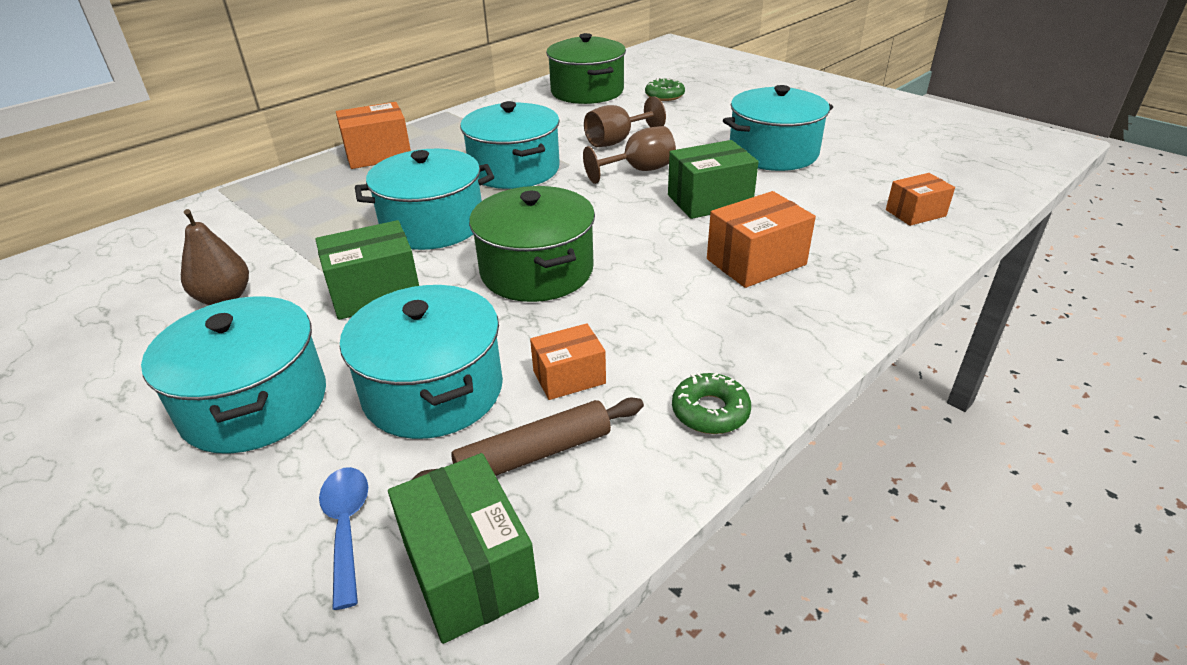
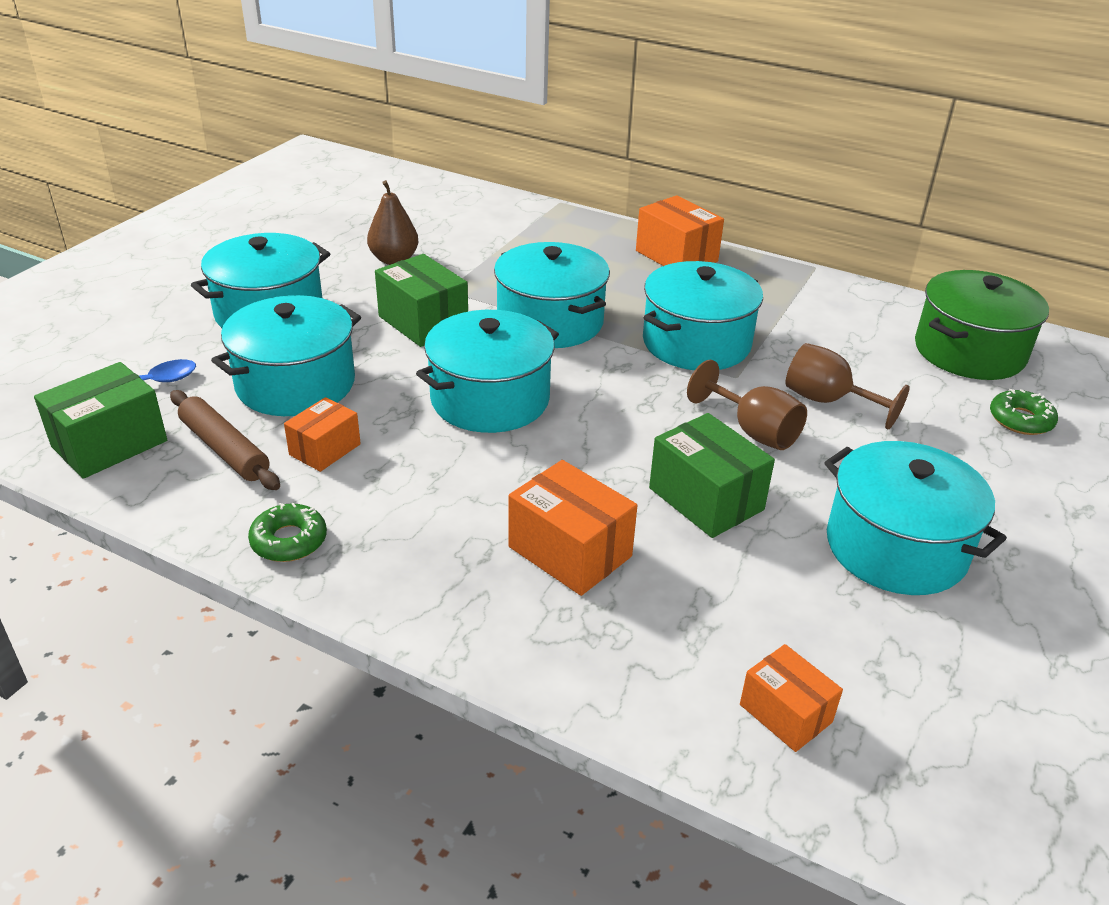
camera: 70 degrees right, 0 degrees up
(537, 271) = (490, 399): green pot -> turquoise pot
(569, 377) = (325, 449): orange box -> orange box turned 75 degrees clockwise

